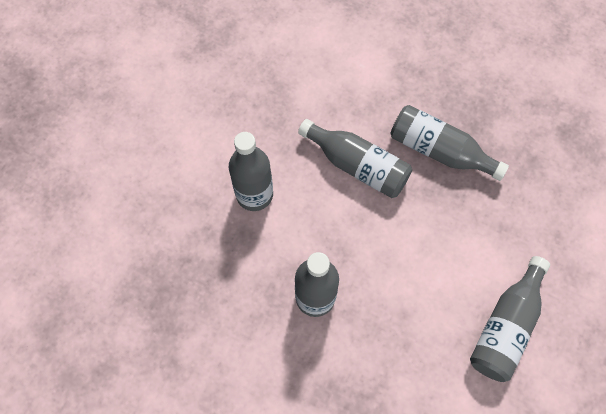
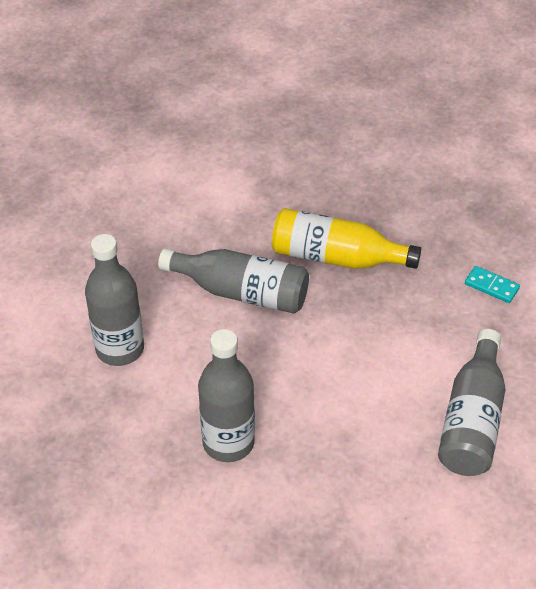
camera: 15 degrees left, 20 degrees down
(439, 151) = (336, 257): grey bottle -> yellow bottle
(555, 207) = (491, 286): none -> turquoise domino

